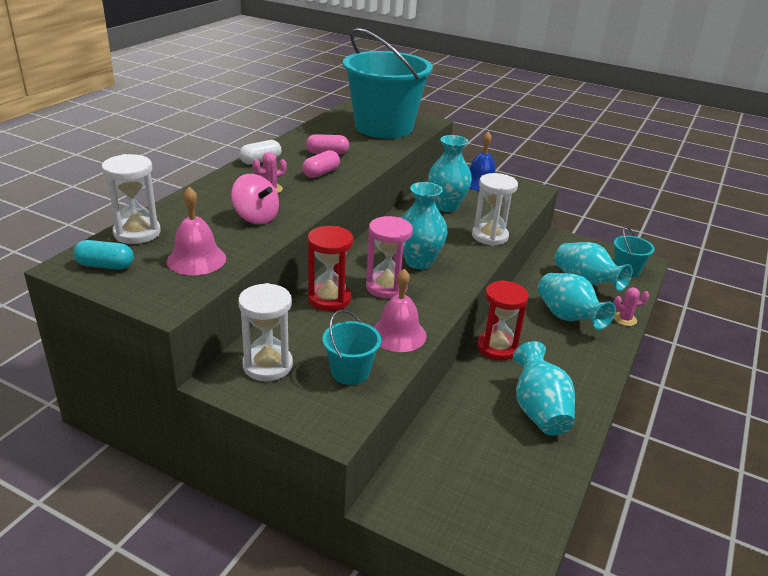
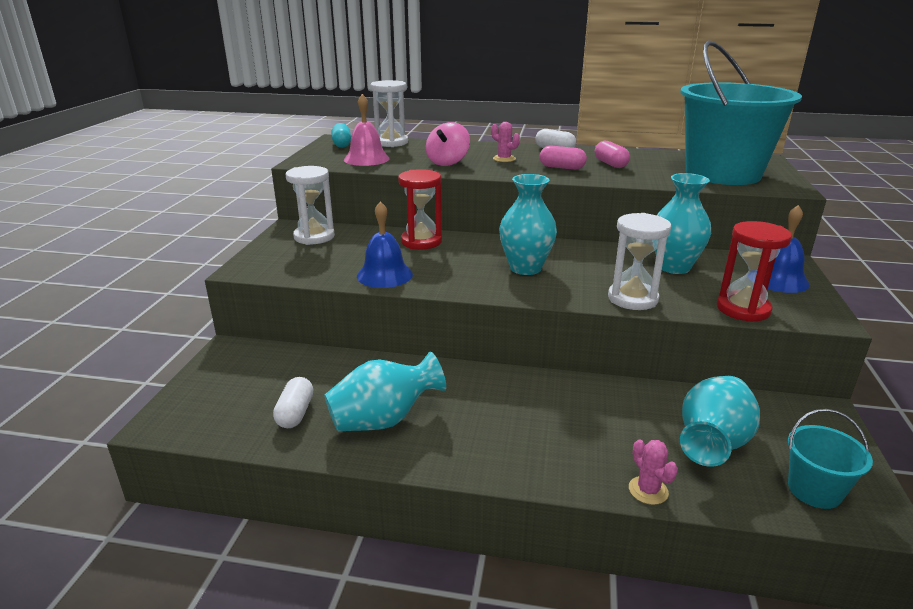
camera: 75 degrees right, 5 degrees down
(350, 372) = (318, 264): turquoise bucket -> none
(386, 287) = (461, 260): pink hourglass -> none
(398, 334) = (384, 275): pink bell -> blue bell
(497, 348) = (484, 380): red hourglass -> red hourglass (743, 309)
(519, 462) = (295, 413): none -> white capsule
(567, 317) = (598, 431): turquoise vase -> none

